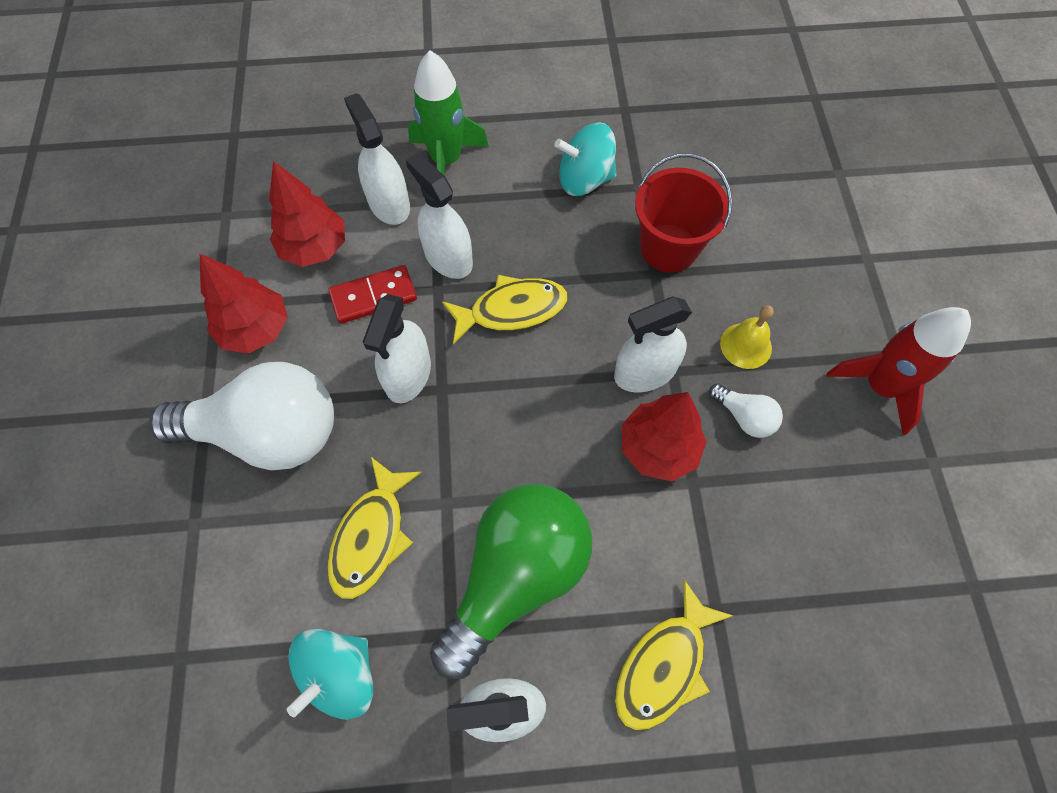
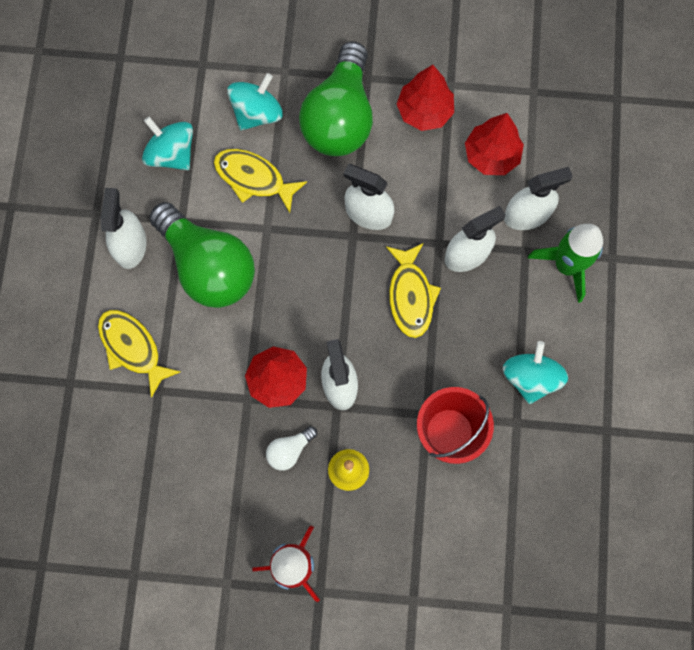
camera: 100 degrees right, 10 degrees up
(264, 552) = (257, 113): none -> turquoise spinning top
(268, 433) = (340, 117): white light bulb -> green light bulb
(373, 297) = (439, 195): red domino -> none

